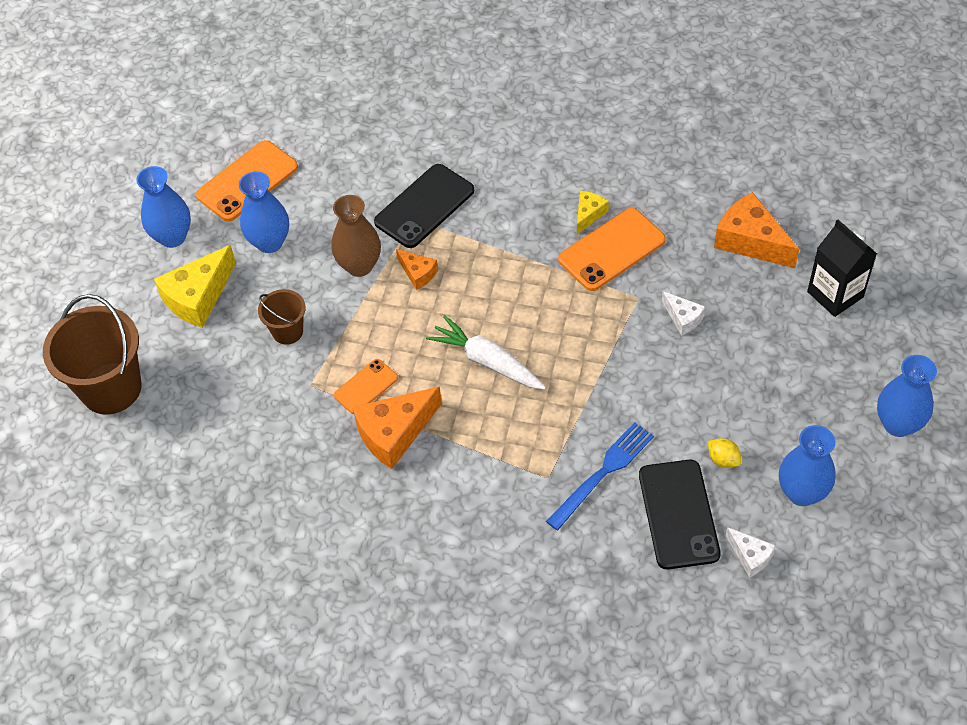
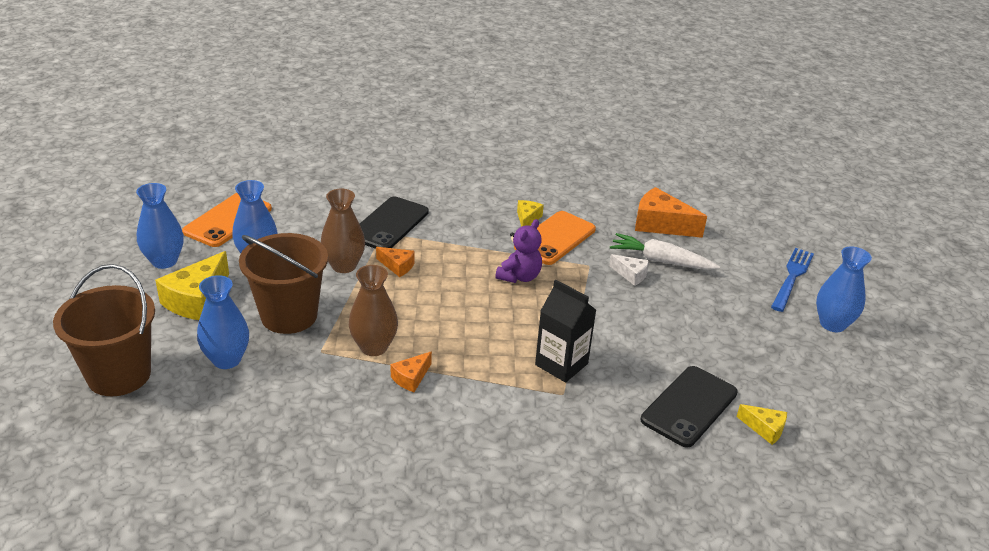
camera: 20 degrees left, 20 degrees down
(287, 331) = (289, 316): brown bucket -> brown bucket, size x1.92
(366, 386) = (374, 347): orange phone -> brown vase
(394, 433) = (411, 378): orange cheese -> orange cheese, size x0.54
(487, 361) = (478, 318): white carrot -> white carrot (660, 261)
(551, 305) = (519, 277): none -> purple teddy bear
(603, 473) = (611, 384): blue fork -> blue fork (792, 277)
(678, 514) = (689, 406): black phone -> black phone turned 60 degrees clockwise
(723, 459) = (708, 363): yellow lemon -> none
(750, 556) = (765, 429): white cheese -> yellow cheese
(801, 492) = (783, 378): blue vase -> blue vase (227, 359)
(835, 294) = (740, 250): black carton -> black carton (561, 364)

